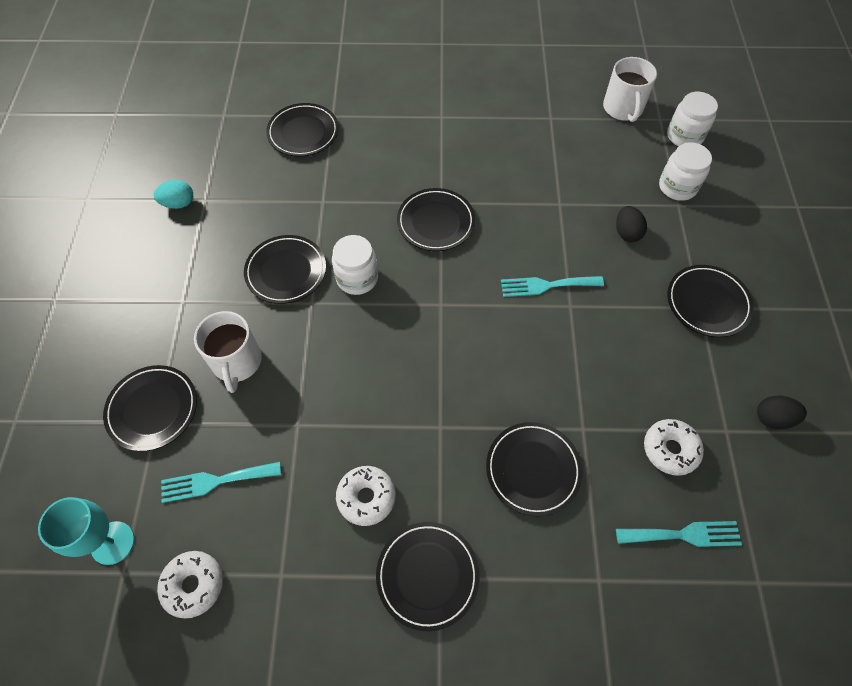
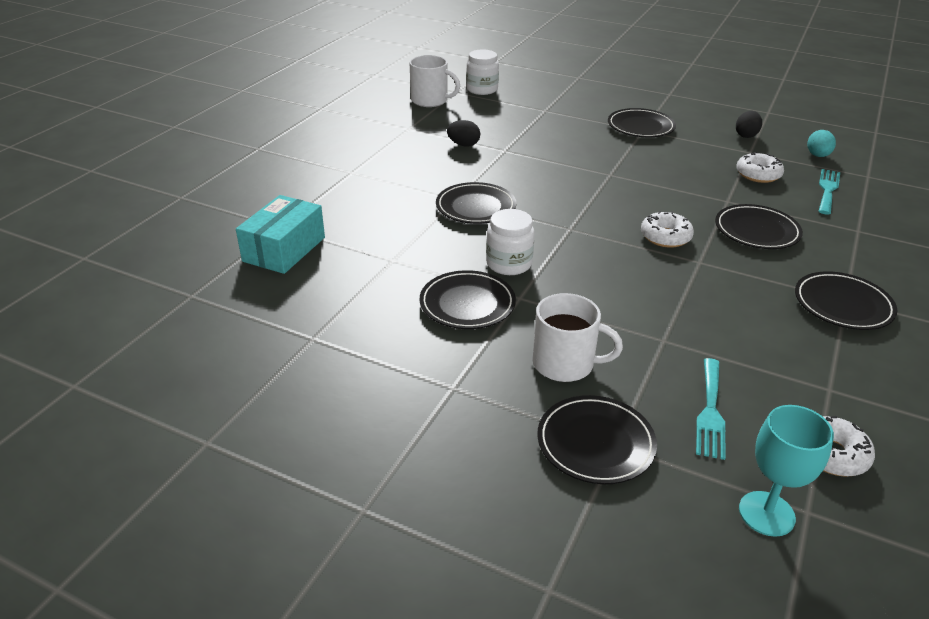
camera: 65 degrees left, 25 degrees down
(179, 203) = (298, 360): turquoise egg -> turquoise egg (817, 155)
(303, 133) = (284, 249): black plate -> turquoise box
(366, 497) = (758, 318): white donut -> white donut (665, 237)
(546, 285) = (584, 178): turquoise fork -> none
(626, 233) = (556, 134): black egg -> black egg (463, 145)
(677, 187) = (528, 105): white jar -> none

